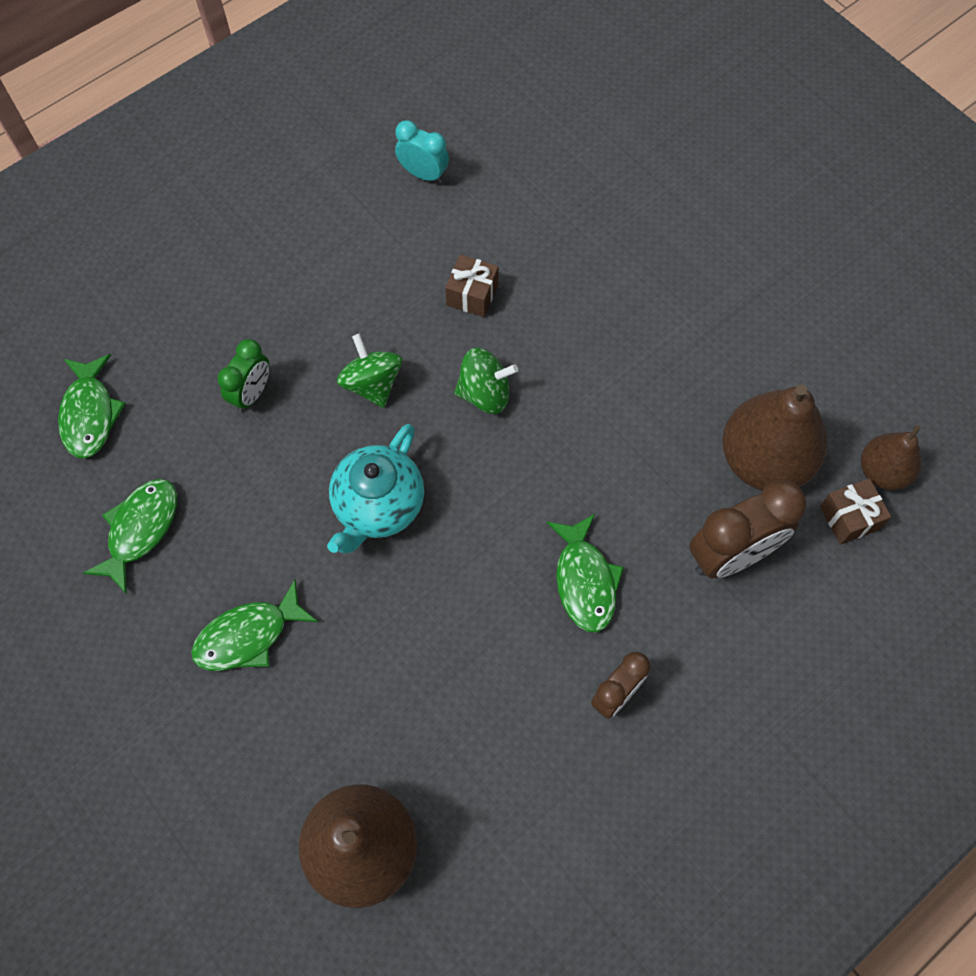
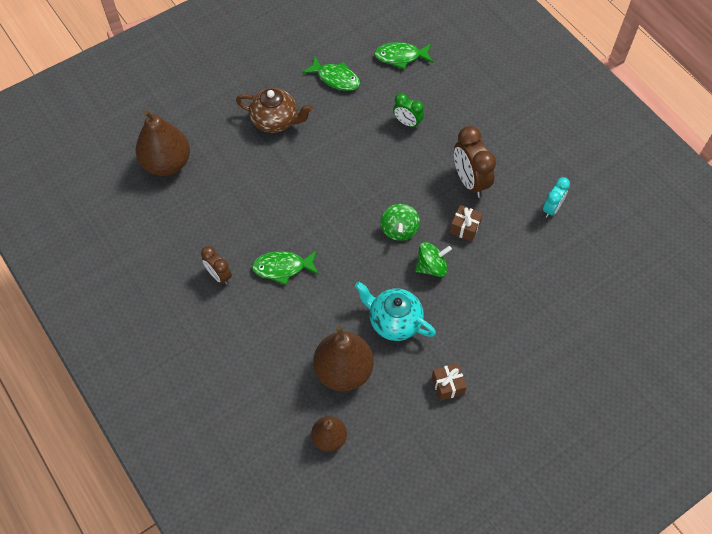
camera: 95 degrees right, 5 degrees down
(248, 635) = (275, 121): green fish -> brown teapot
(372, 384) = (409, 176): green spinning top -> green spinning top (431, 267)
(378, 506) = (337, 176): turquoise teapot -> turquoise teapot (394, 321)
(731, 555) = (287, 343): brown clock -> brown clock (470, 181)
(849, 518) = (302, 412): brown gift -> brown gift (447, 385)

